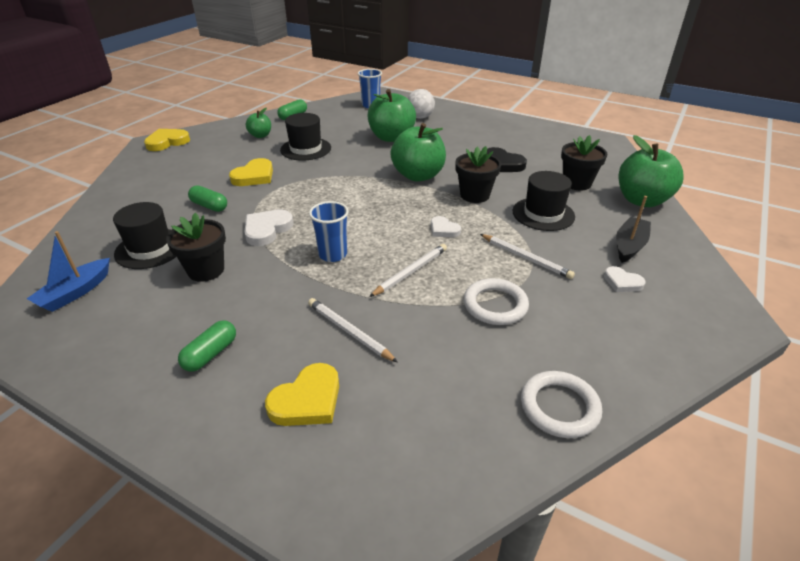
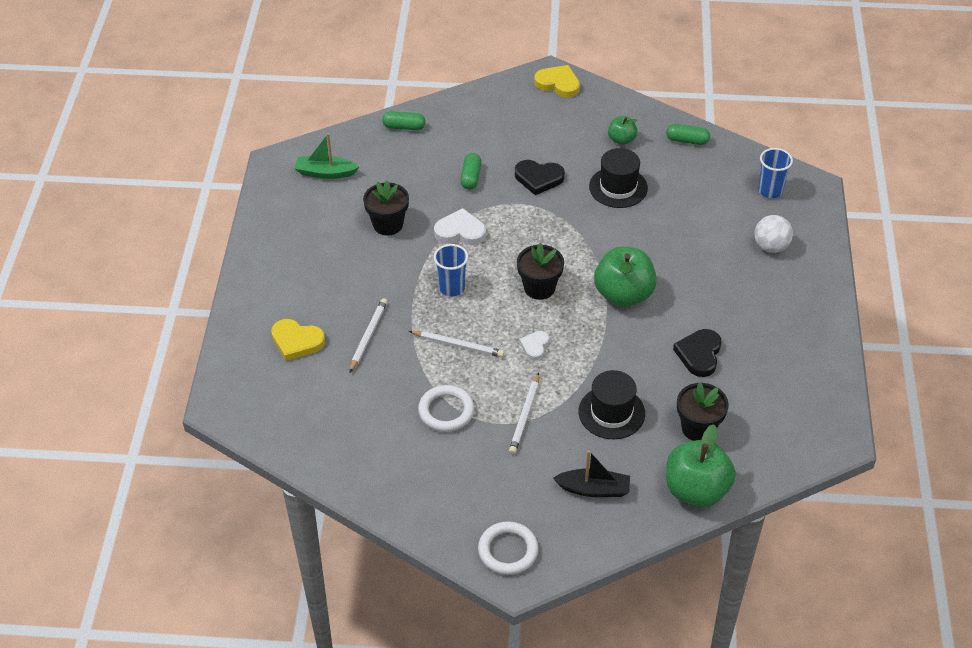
camera: 65 degrees right, 10 degrees up
(75, 292) = (325, 173): blue boat -> green boat
(150, 248) = (393, 178): black hat -> none
(210, 354) = (309, 275): green capsule -> green capsule (404, 127)
(254, 176) = (538, 178): yellow heart -> black heart
(391, 137) = (696, 242): green apple -> none
(474, 195) = (613, 350): black flower pot -> black flower pot (539, 288)
(559, 407) = (356, 472): white ring -> white ring (508, 550)
(622, 282) = (528, 490): white heart -> none

